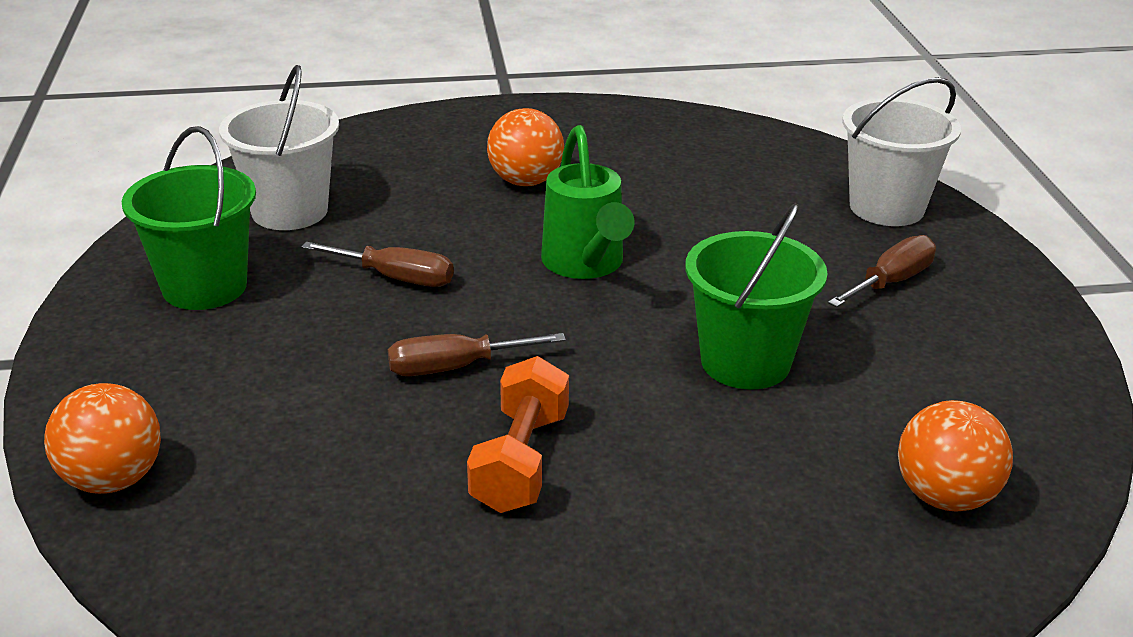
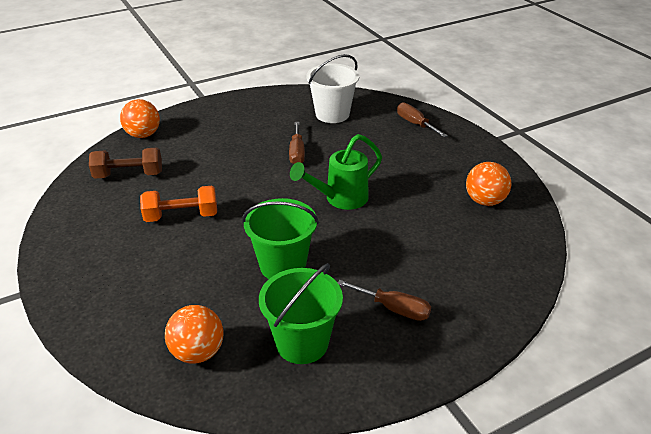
camera: 70 degrees right, 5 degrees up
(204, 287) = (264, 114): green bucket -> green bucket (302, 343)
(289, 525) = (129, 175): none -> brown dumbbell
(455, 368) = (238, 184): brown screwdriver -> brown screwdriver (415, 124)
(525, 181) = (406, 164): orange ball -> orange ball (485, 201)
(886, 207) = (484, 296): white bucket -> none

